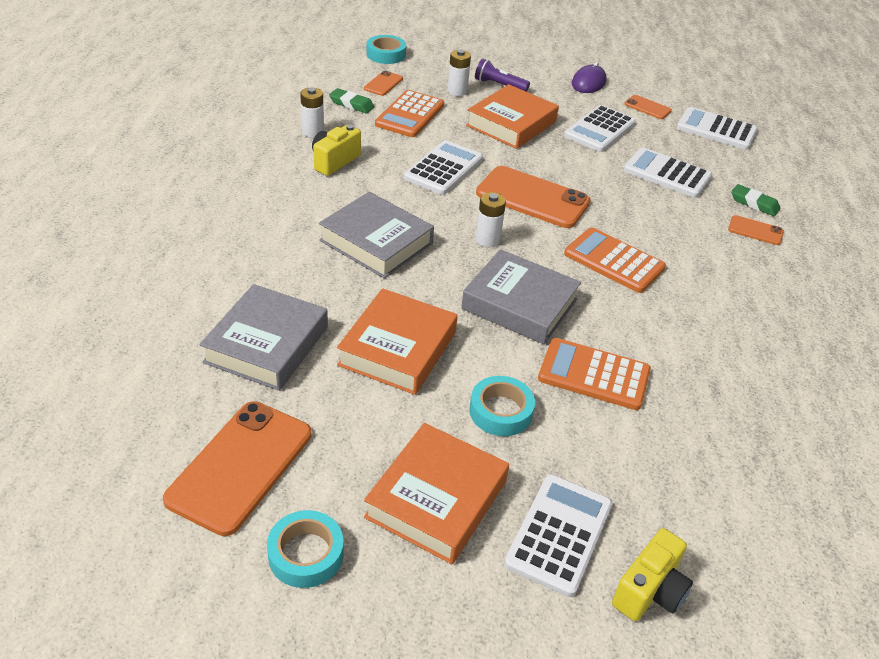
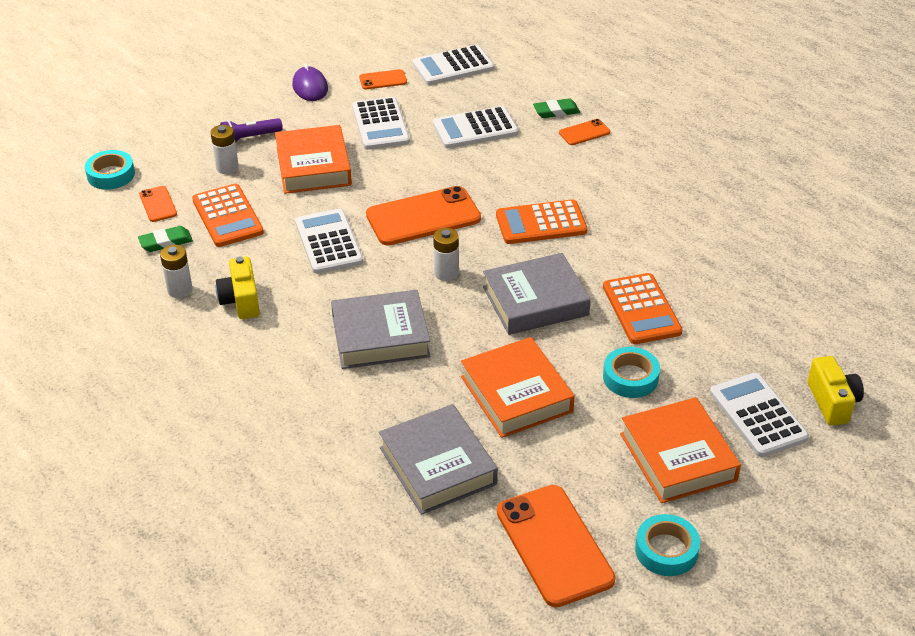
camera: 45 degrees left, 0 degrees up
(594, 374) = (641, 309): orange calculator -> orange calculator turned 75 degrees counterclockwise

